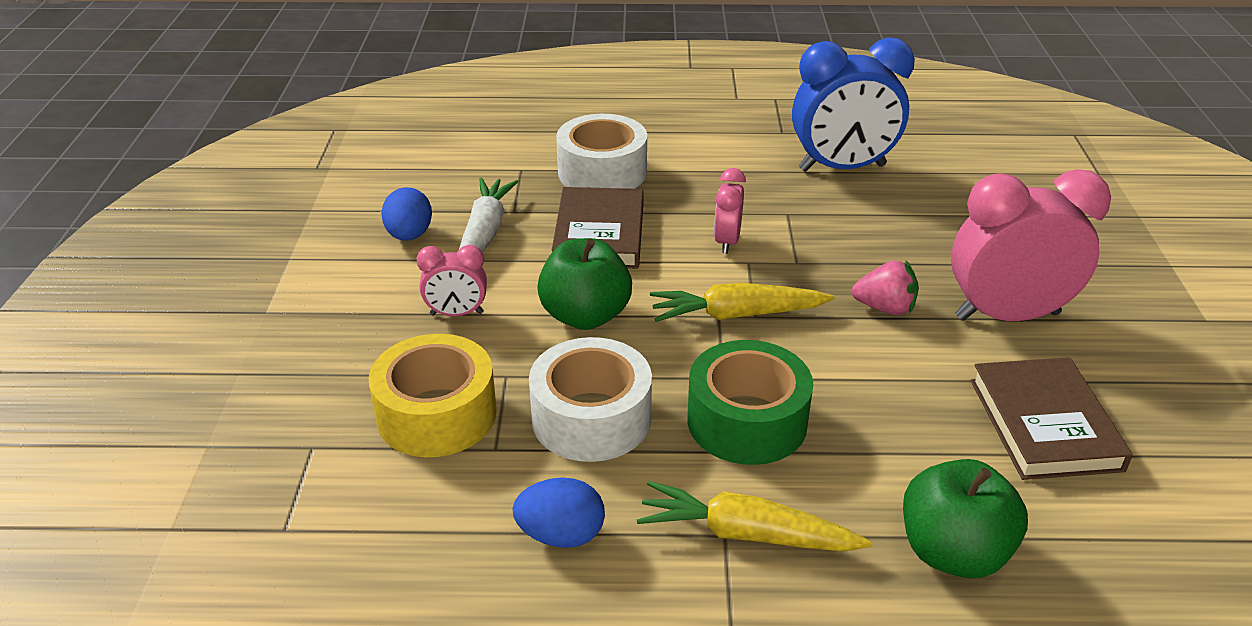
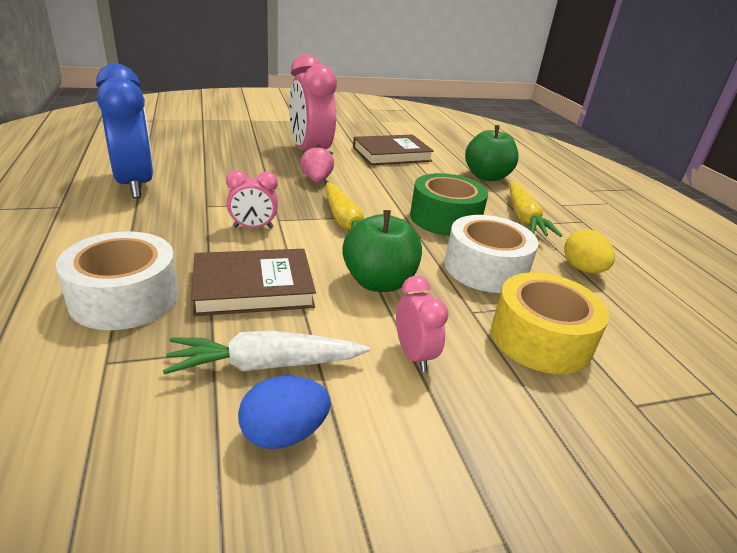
camera: 110 degrees left, 5 degrees down
(561, 535) = (582, 269): blue egg -> yellow egg

